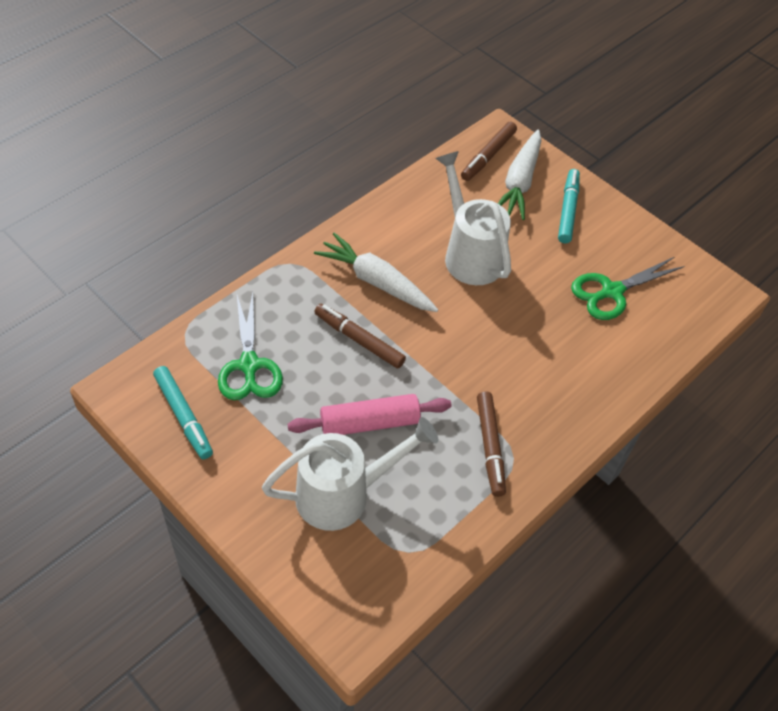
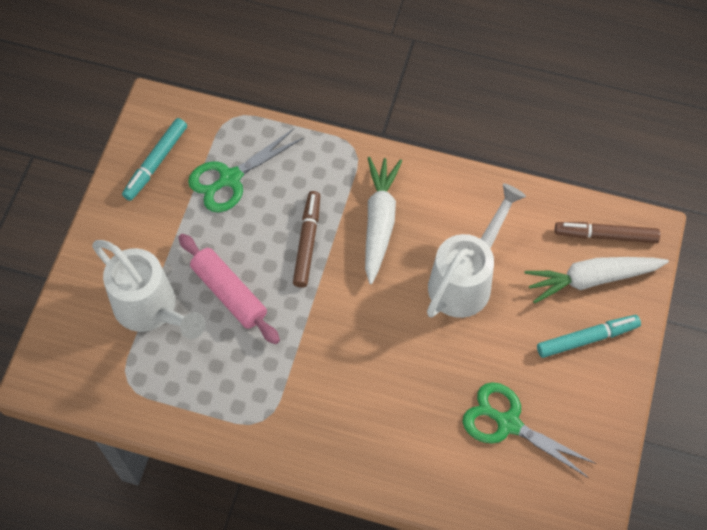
camera: 65 degrees right, 10 degrees up
(489, 447) = (262, 396): brown marker -> none

